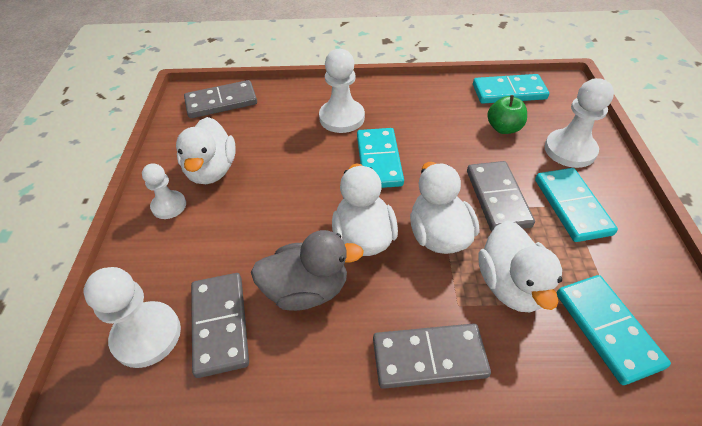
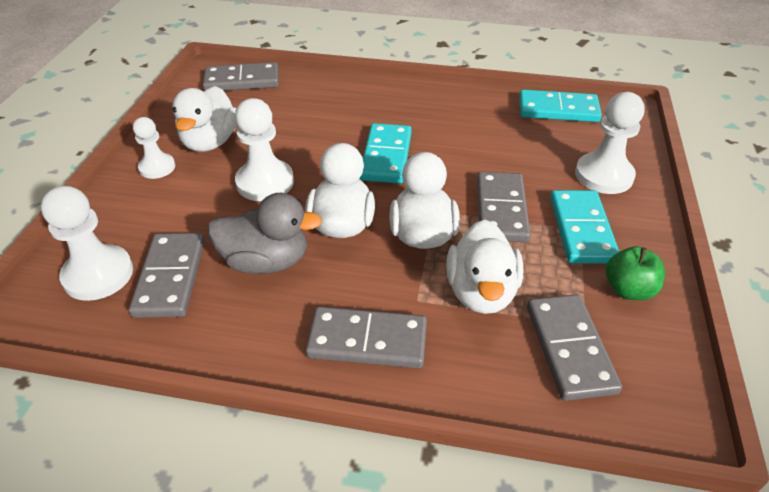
camera: 10 degrees right, 5 degrees down
(342, 118) = (362, 111): white pawn -> white pawn (265, 182)
(503, 128) = (536, 144): green apple -> green apple (628, 289)
(606, 329) = (569, 348): turquoise domino -> grey domino

